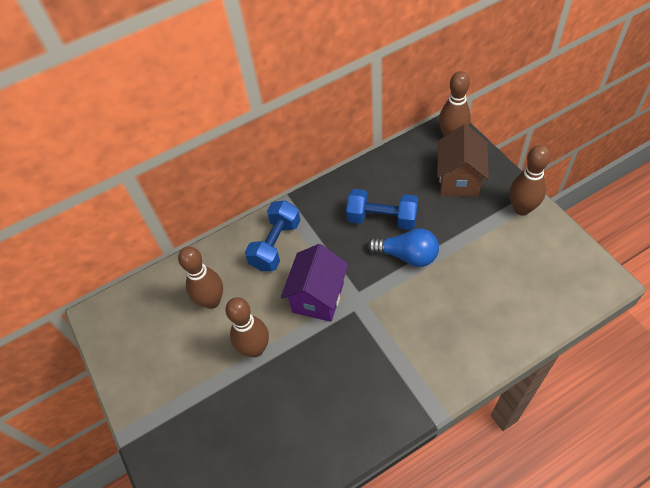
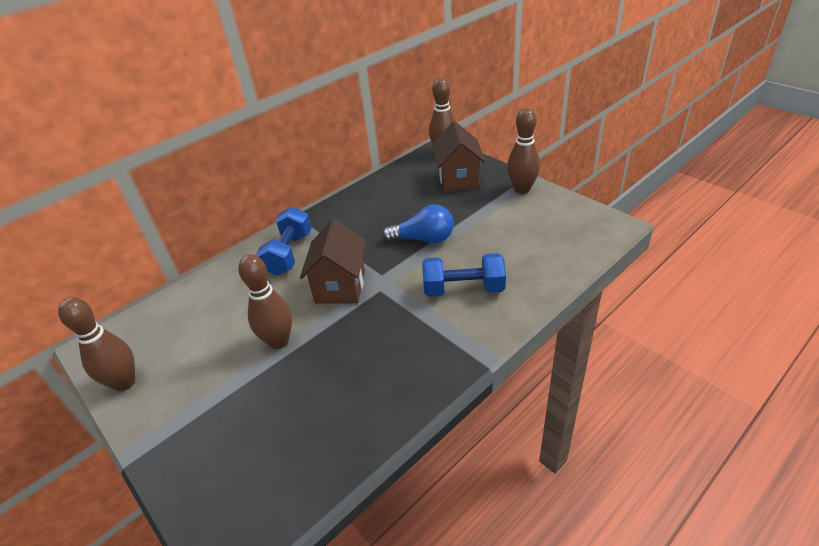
camera: 15 degrees left, 15 degrees down
(211, 301) = (225, 310): brown bowling pin -> brown bowling pin (124, 382)
(318, 297) = (340, 286): purple house -> brown house
(382, 219) = (393, 217): blue dumbbell -> blue dumbbell (463, 289)

